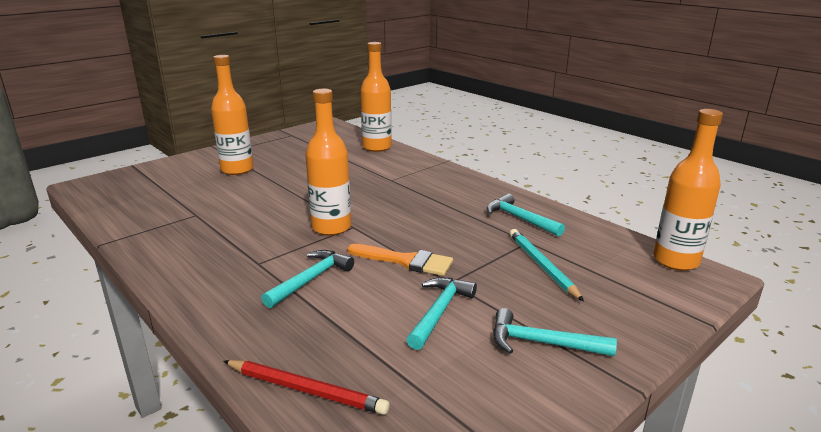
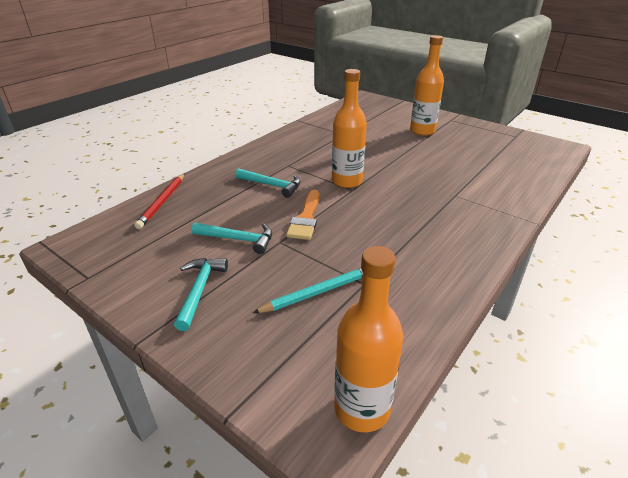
camera: 80 degrees right, 10 degrees up
(377, 147) = (529, 178): orange bottle -> none
(519, 218) = (413, 277): turquoise hammer -> none

